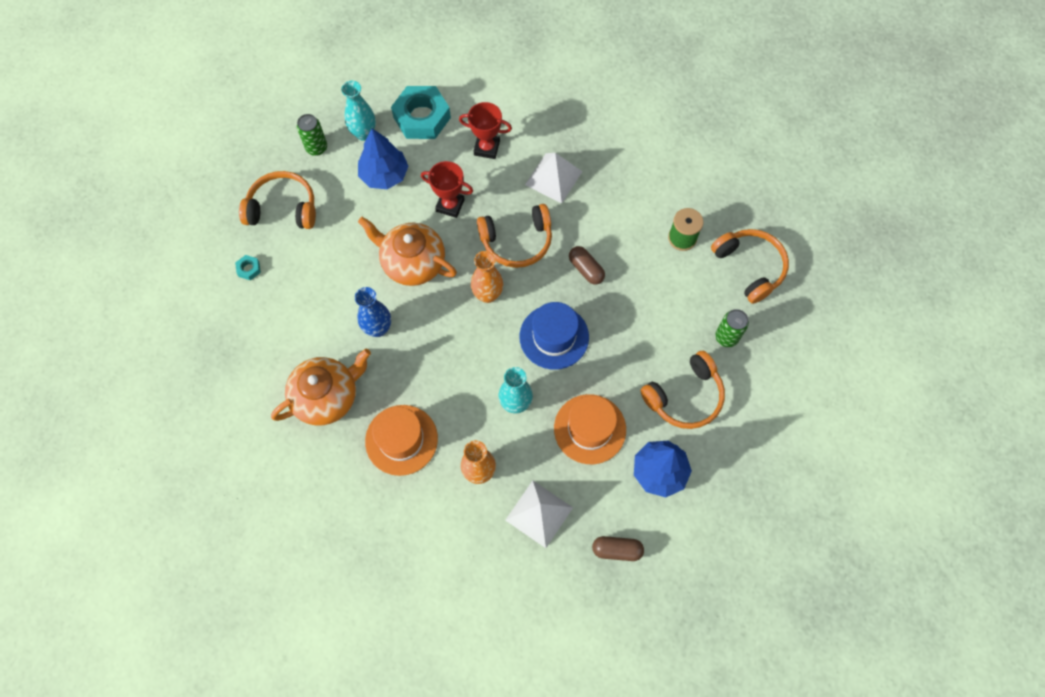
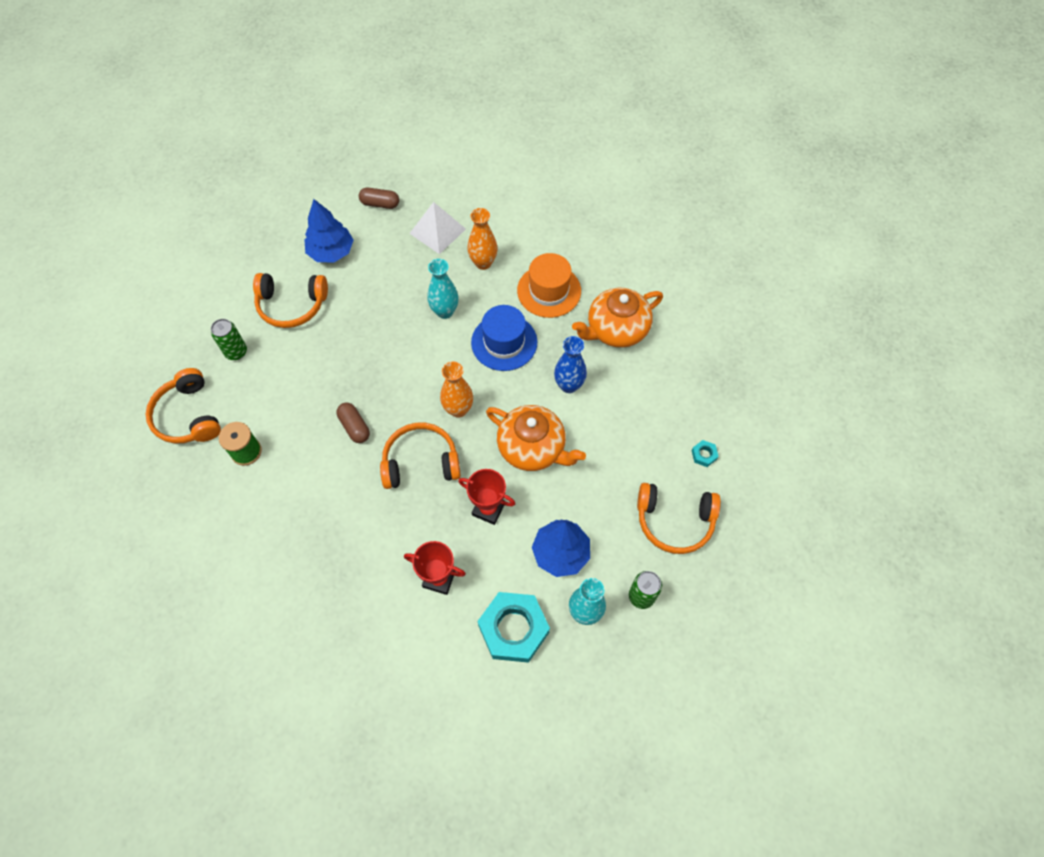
camera: 175 degrees left, 5 degrees down
(553, 178) = (368, 533): white pyramid -> none
(554, 337) = (399, 365): blue hat -> blue hat (504, 342)
(590, 429) = (382, 287): orange hat -> none
(685, 397) = (292, 305): orange headphones -> orange headphones turned 150 degrees counterclockwise

